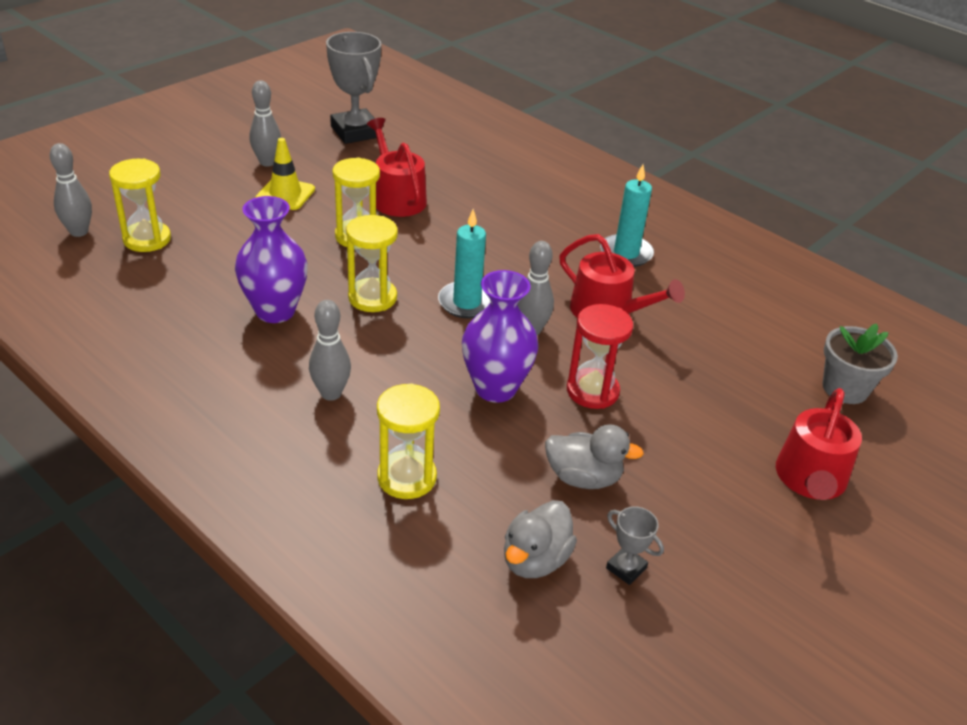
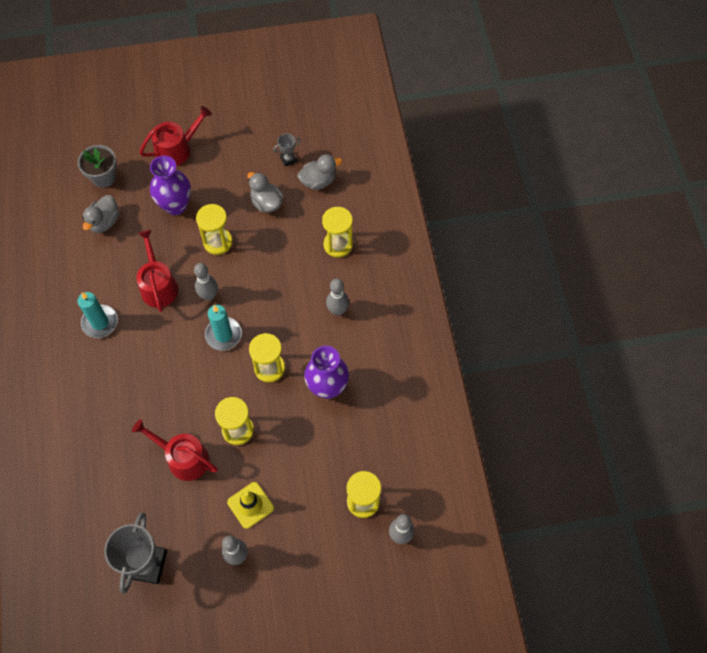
camera: 140 degrees left, 25 degrees up
(396, 198) = (183, 458): red watering can -> red watering can turned 105 degrees clockwise
(495, 388) = (260, 269): purple vase -> purple vase (176, 205)
(592, 391) = (218, 242): red hourglass -> yellow hourglass
(626, 568) = (288, 159): grey trophy -> grey trophy turned 75 degrees clockwise
(764, 341) = (104, 222): none -> grey duck

